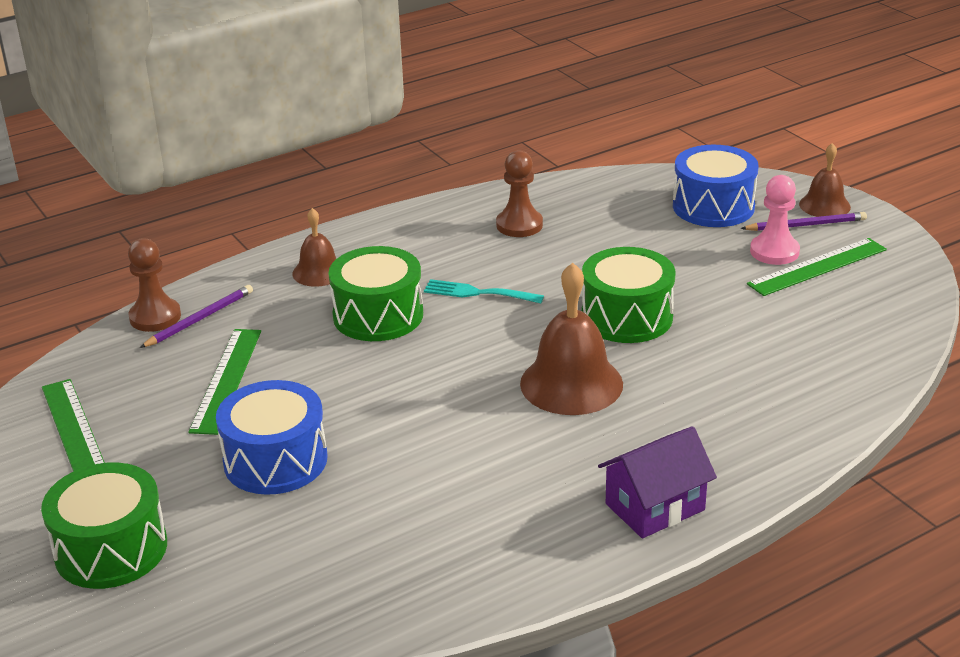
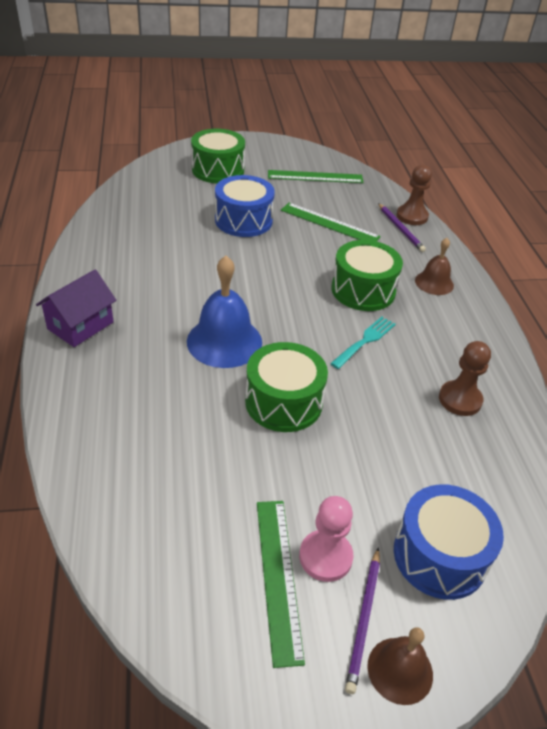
camera: 110 degrees right, 10 degrees up
(571, 383) = (224, 341): brown bell -> blue bell
(655, 507) = (80, 325): purple house -> purple house turned 45 degrees clockwise

